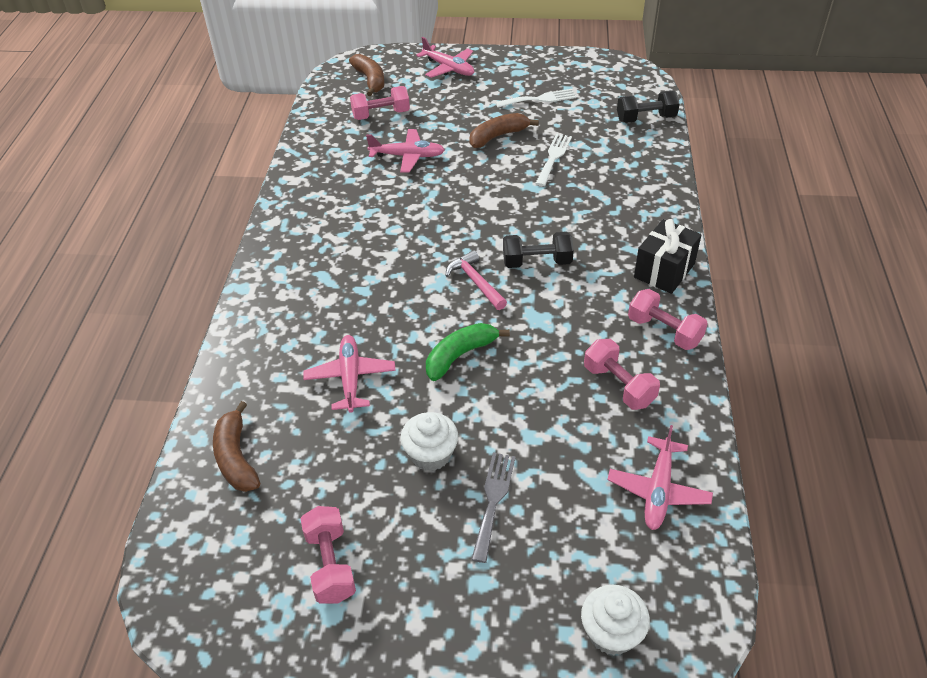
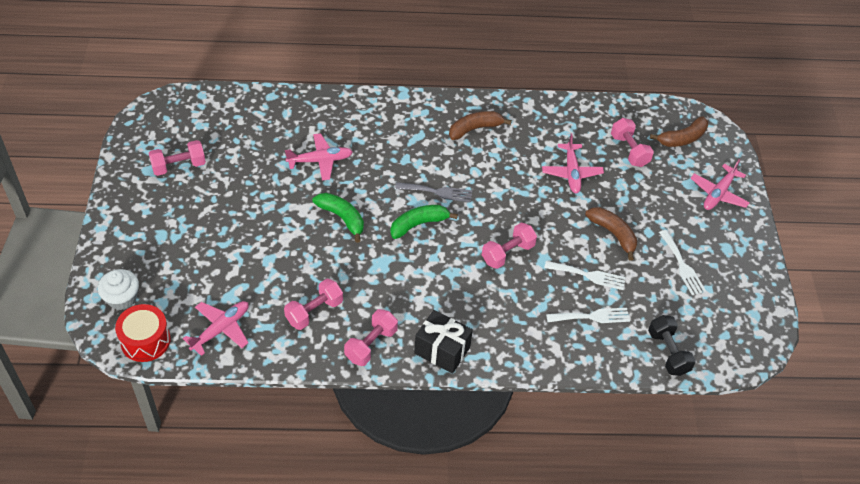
camera: 80 degrees right, 5 degrees up
(236, 457) = (256, 114): brown banana -> brown banana (475, 129)
(430, 454) = (255, 206): white cupcake -> none
(475, 282) = (418, 224): pink hammer -> green banana
(493, 500) = (218, 240): grey fork -> grey fork (437, 192)
(523, 211) = (508, 253): none -> pink dumbbell
(537, 262) = (445, 263): black dumbbell -> none
(607, 160) = (592, 316): none -> white fork
(658, 490) = (221, 329): pink plane -> pink plane turned 120 degrees clockwise
(690, 590) = (145, 340): none -> red drum

